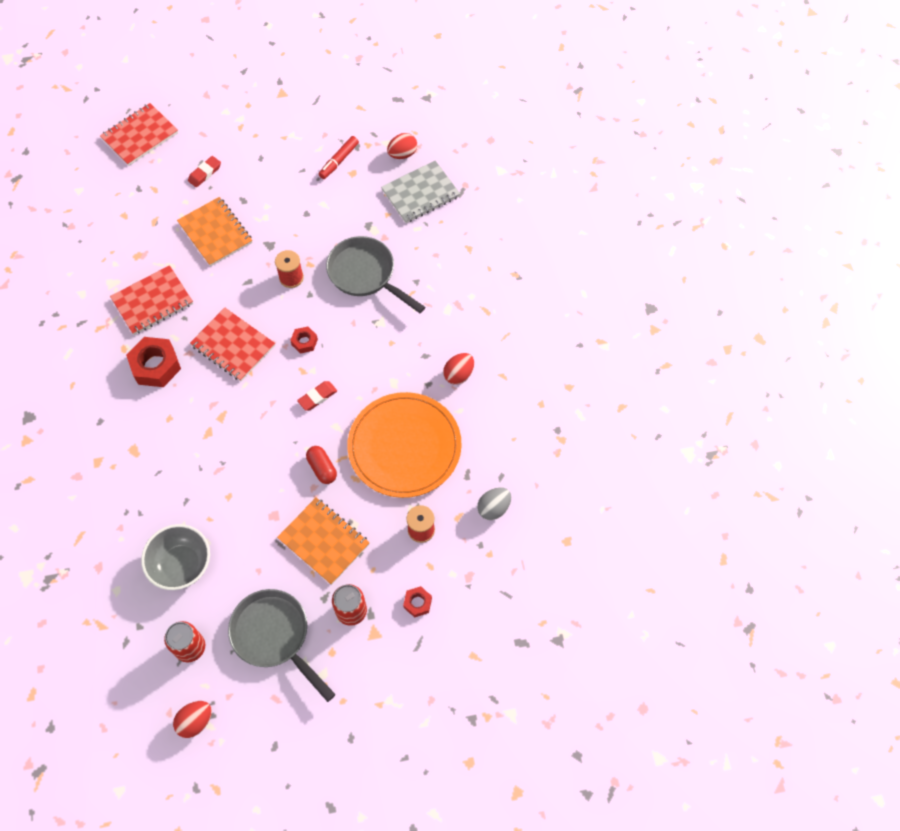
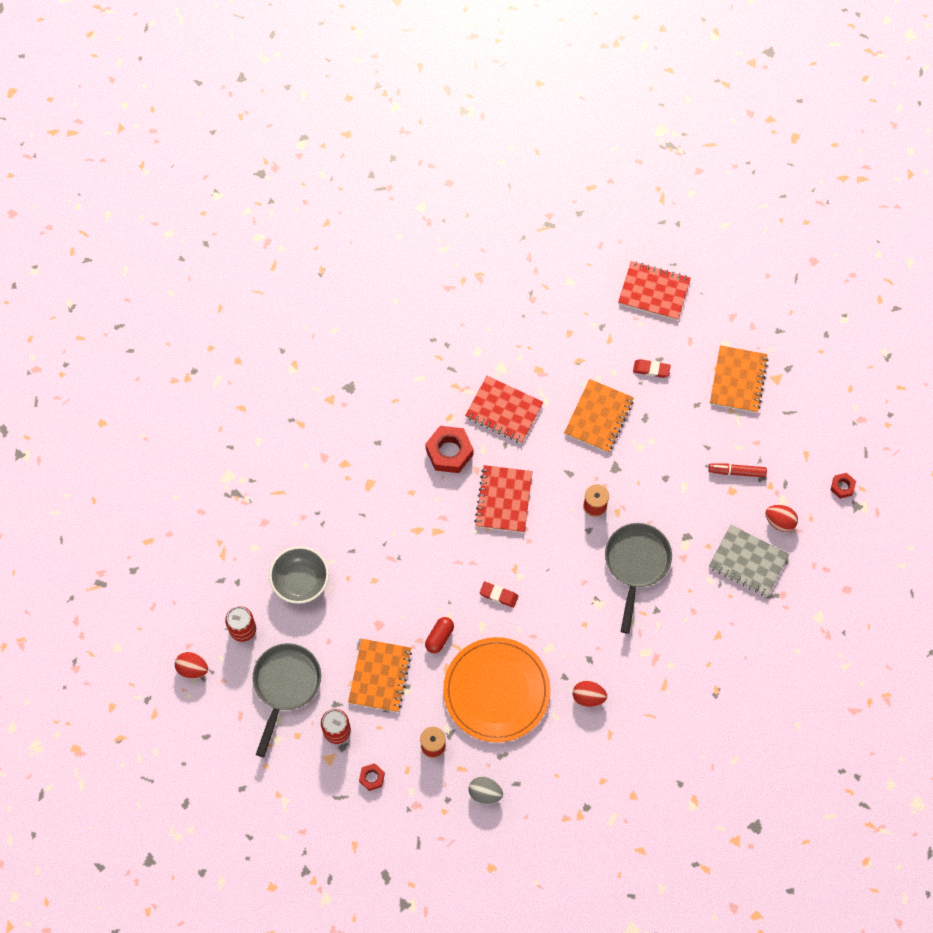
camera: 60 degrees right, 5 degrees up
(262, 119) = (738, 380): none -> orange notebook
(304, 342) = (541, 554): red nut -> red nut (842, 487)

